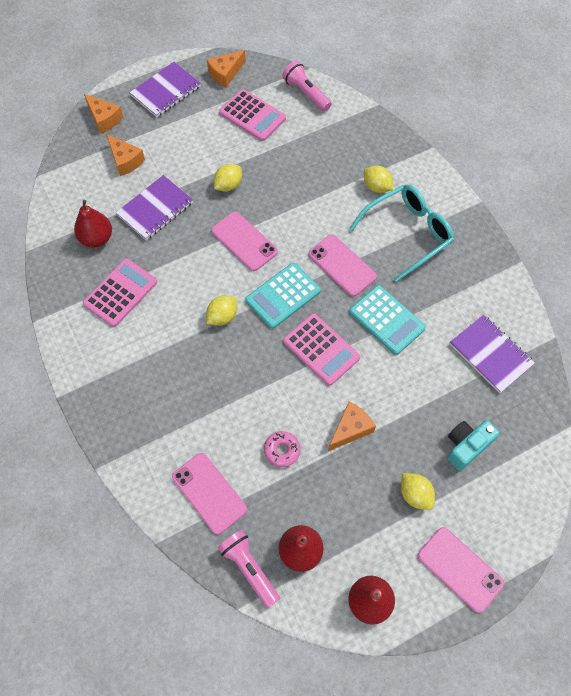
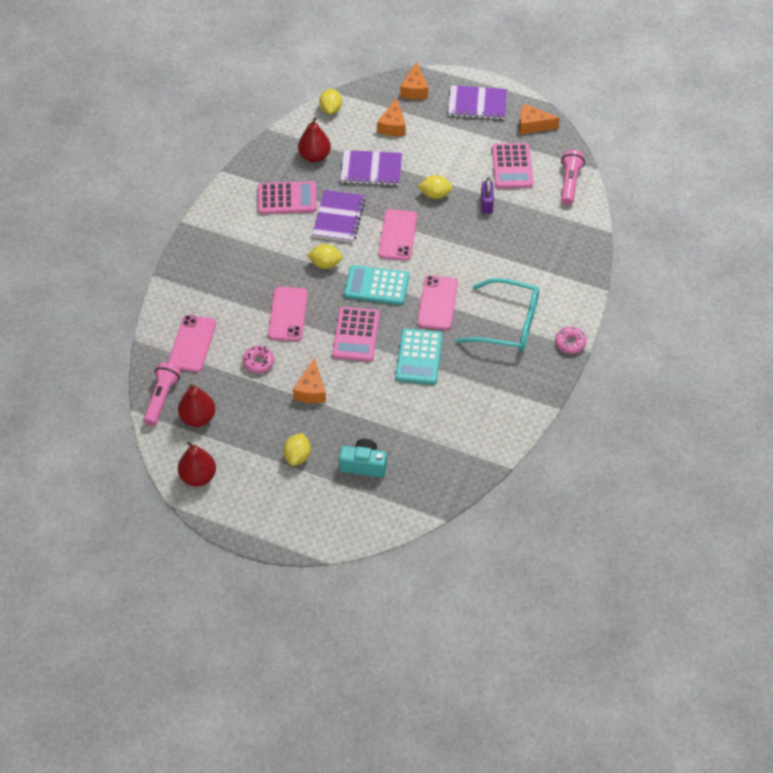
camera: 50 degrees right, 10 degrees down
(273, 159) = (486, 204): none -> purple padlock
(350, 429) = (311, 390): orange cheese -> orange cheese turned 90 degrees clockwise
(376, 187) = (529, 280): yellow lemon -> yellow lemon (331, 109)
(460, 569) = (267, 514): pink phone -> pink phone (288, 314)
(463, 207) = (570, 343): none -> pink donut
(490, 354) = (454, 436): purple notebook -> purple notebook (339, 218)

